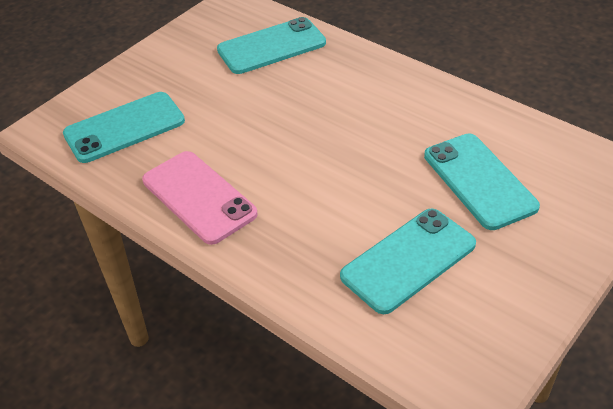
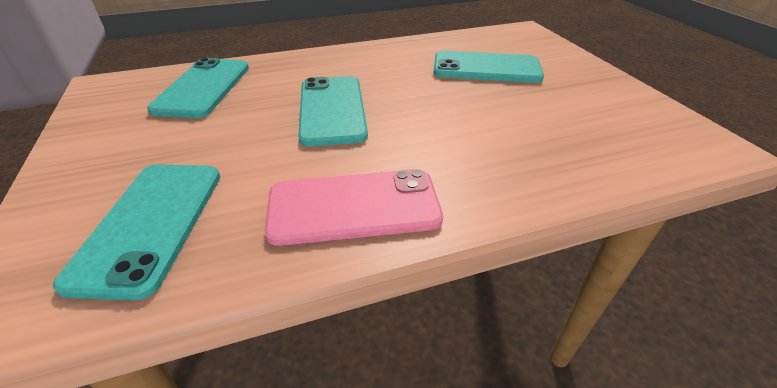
camera: 60 degrees left, 5 degrees down
(408, 260) = (552, 121): turquoise phone -> turquoise phone (332, 110)

